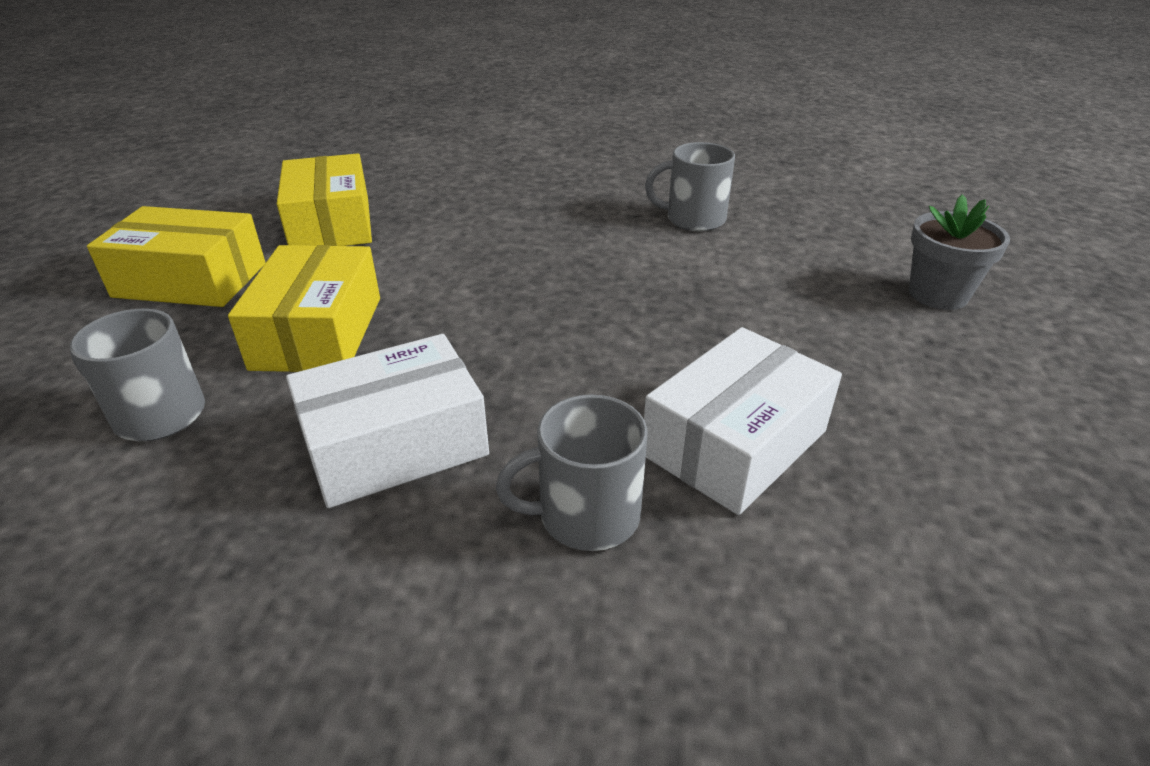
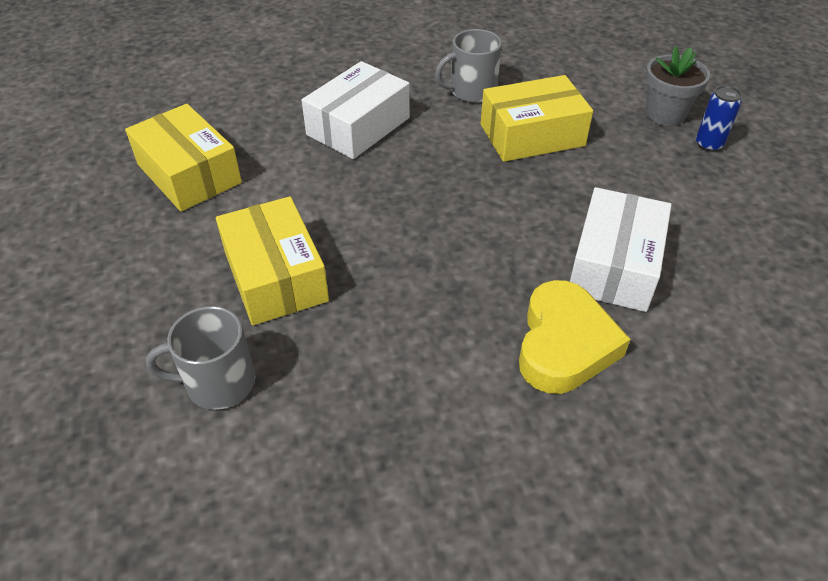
camera: 25 degrees left, 10 degrees up
(190, 280) = (120, 264): yellow box -> yellow box (532, 135)
(395, 444) = (410, 341): white box -> white box (358, 126)
(585, 515) = (564, 344): grey mug -> yellow heart
(984, 342) = (709, 144): none -> blue can

